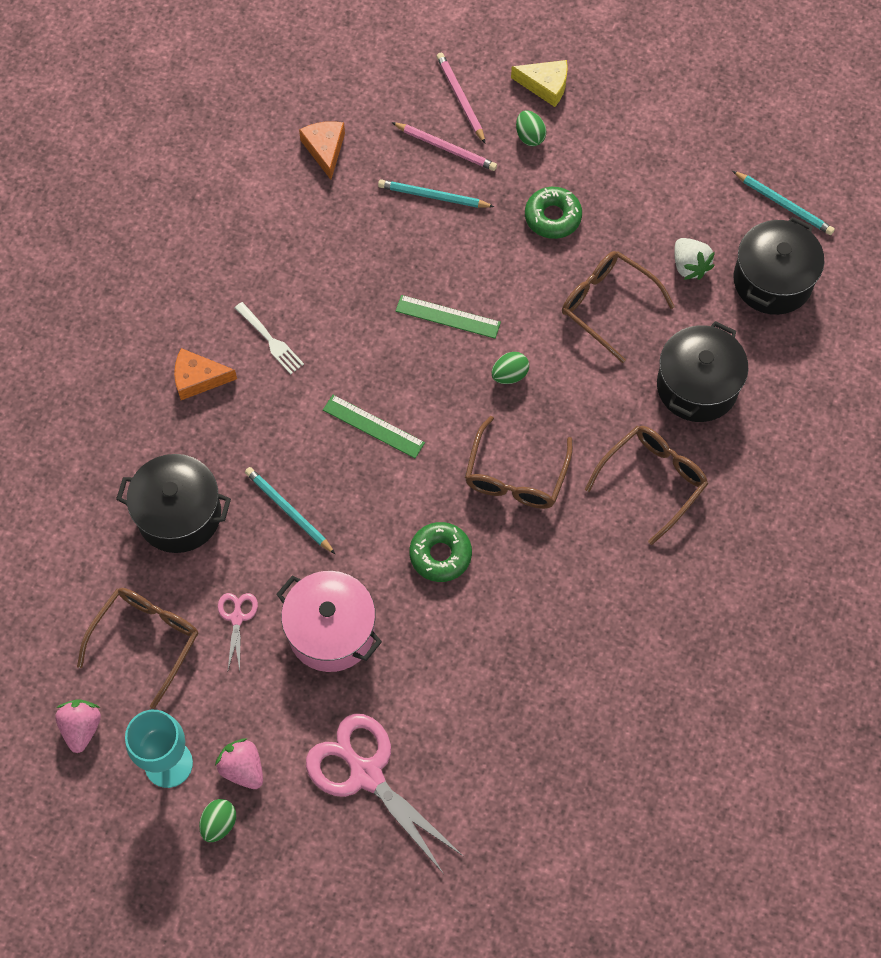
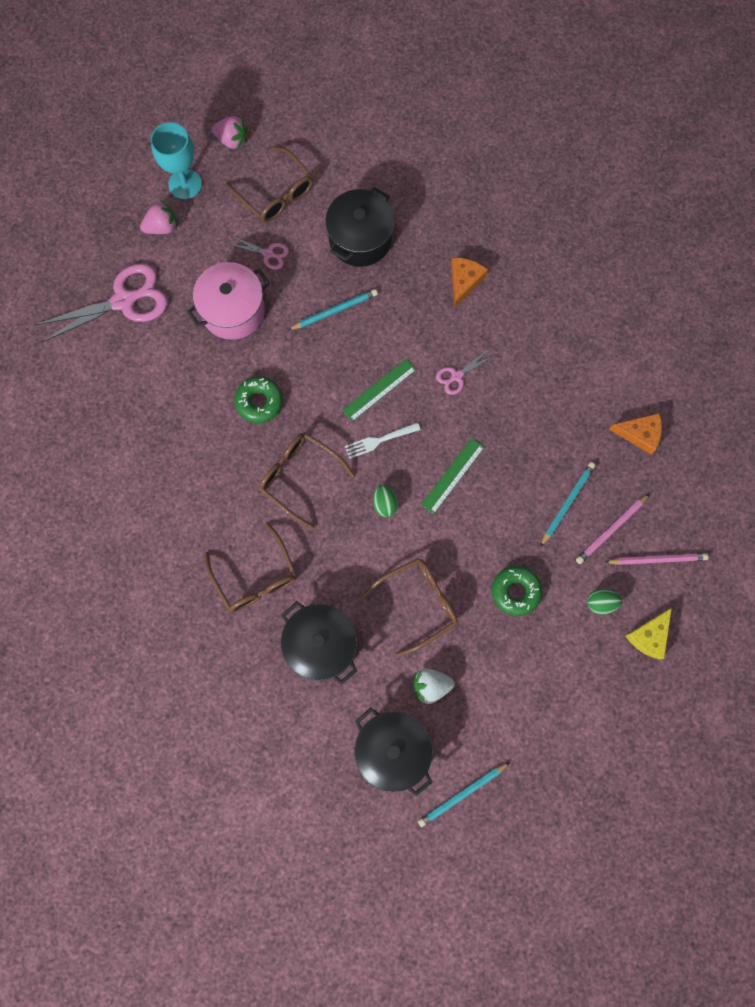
camera: 110 degrees right, 10 degrees up
(219, 824) = (132, 202): green egg -> none
(270, 340) = (479, 340): white fork -> white fork (379, 440)
(325, 349) = (456, 376): none -> pink scissors

